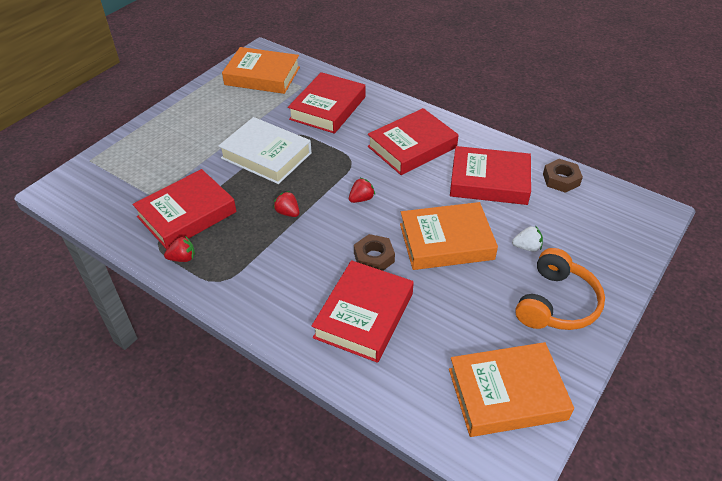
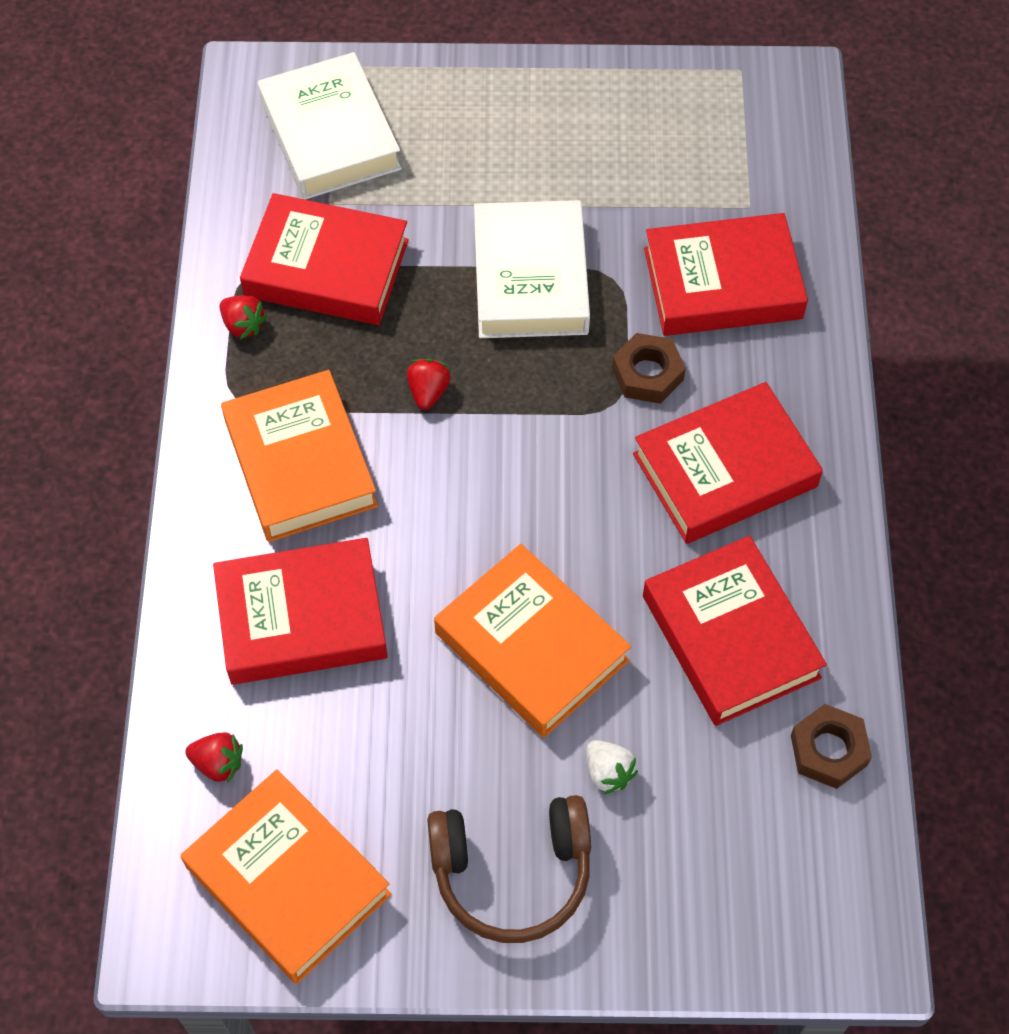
camera: 55 degrees right, 15 degrees up
(120, 180) = (330, 135): none -> white book
(262, 76) = (726, 132): orange book -> orange book (300, 463)
(361, 199) = (536, 472): red strawberry -> red strawberry (218, 763)
(374, 257) = (422, 565): brown nut -> brown nut (647, 374)
(412, 147) = (725, 470): red book -> red book turned 45 degrees counterclockwise
(556, 303) = (512, 872): orange headphones -> brown headphones

